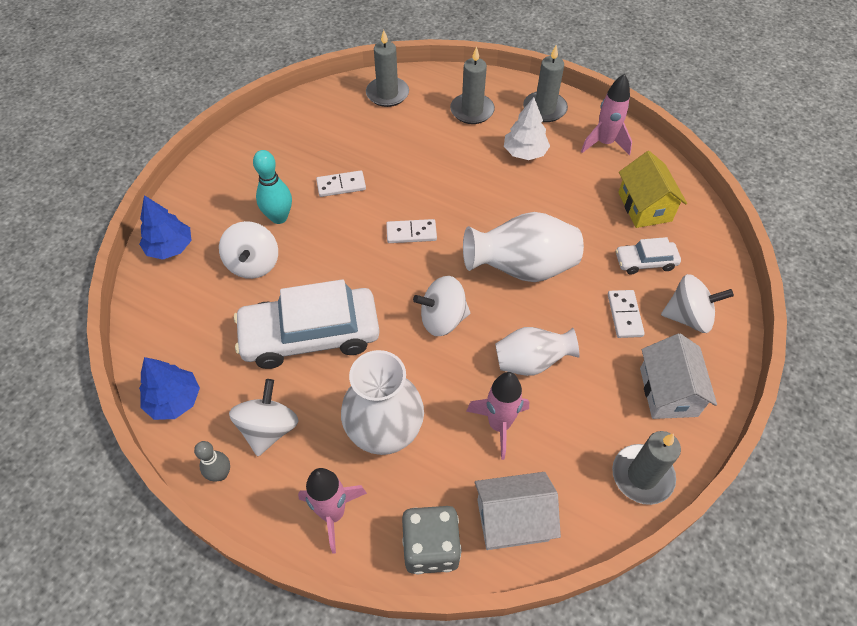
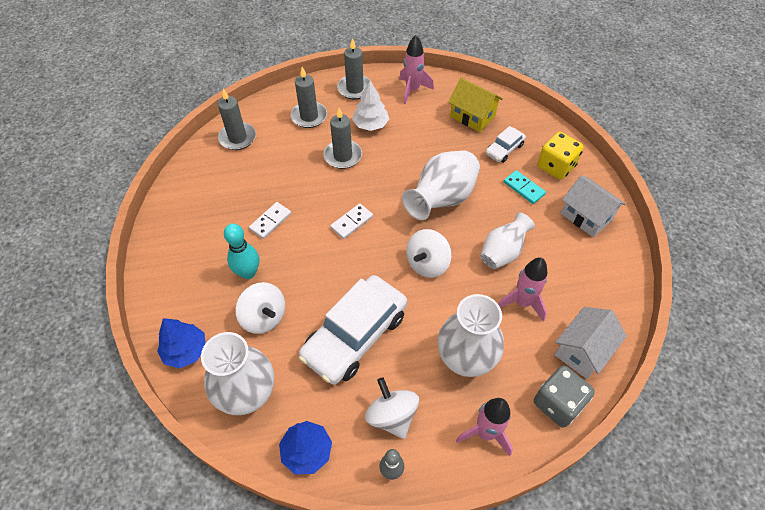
camera: 40 degrees left, 0 degrees up
(178, 318) = (248, 394): none -> white vase
(625, 315) = (524, 188): white domino -> turquoise domino
(642, 475) = (618, 272): grey candle -> grey candle (343, 156)
(688, 317) = (555, 167): white spinning top -> yellow dice

